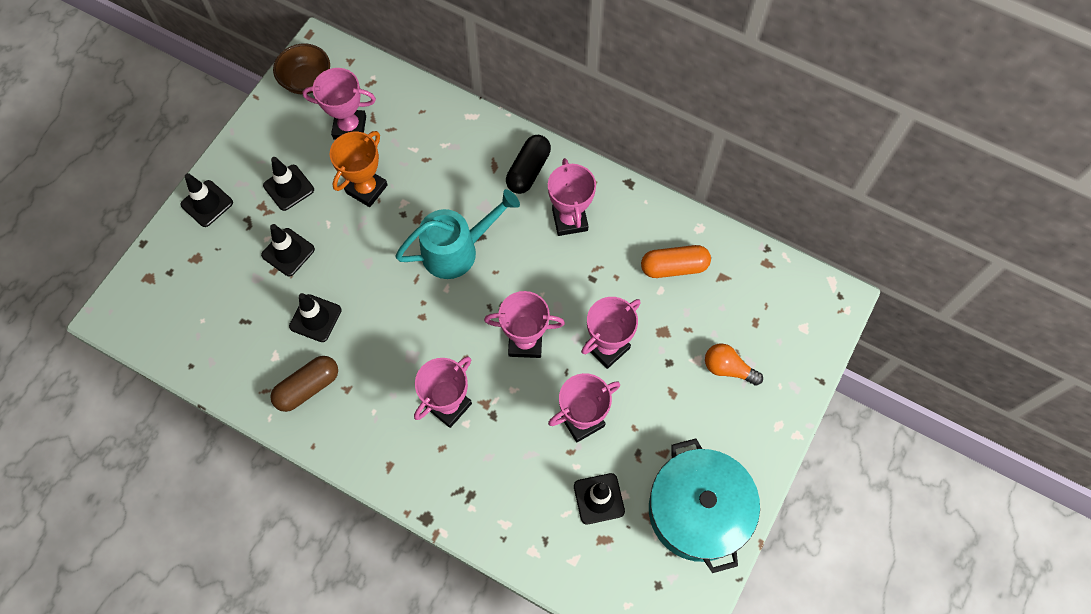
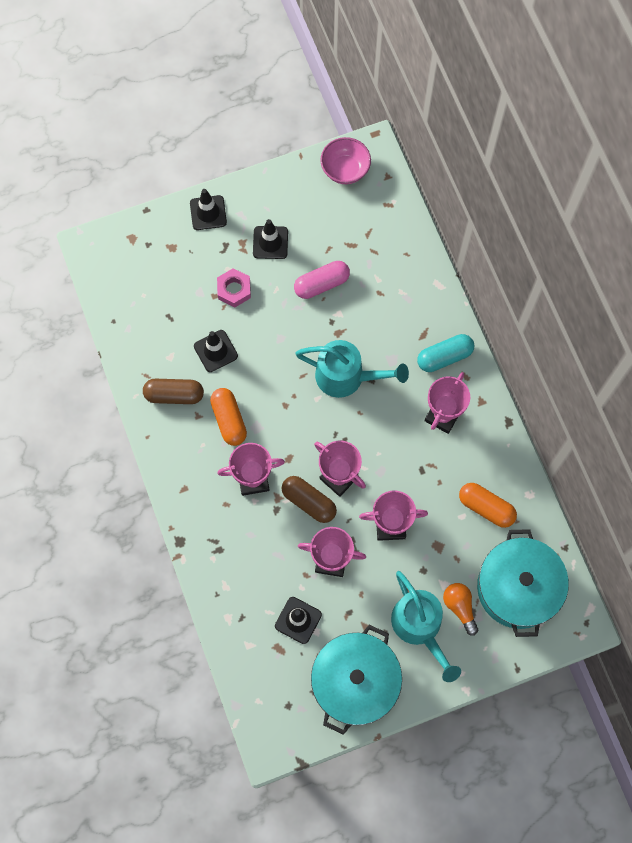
camera: 40 degrees right, 5 degrees up
(288, 252) = (234, 290): black traffic cone -> pink nut
(307, 81) = (345, 170): brown bowl -> pink bowl
(350, 127) = (346, 228): pink trophy -> none
(366, 189) = (321, 284): orange trophy -> pink capsule
(380, 370) = (229, 420): none -> orange capsule
(517, 384) = (309, 502): none -> brown capsule
(528, 170) = (444, 357): black capsule -> turquoise capsule
(710, 414) = (420, 627): none -> turquoise watering can
(760, 312) = (518, 587): none -> turquoise pot

